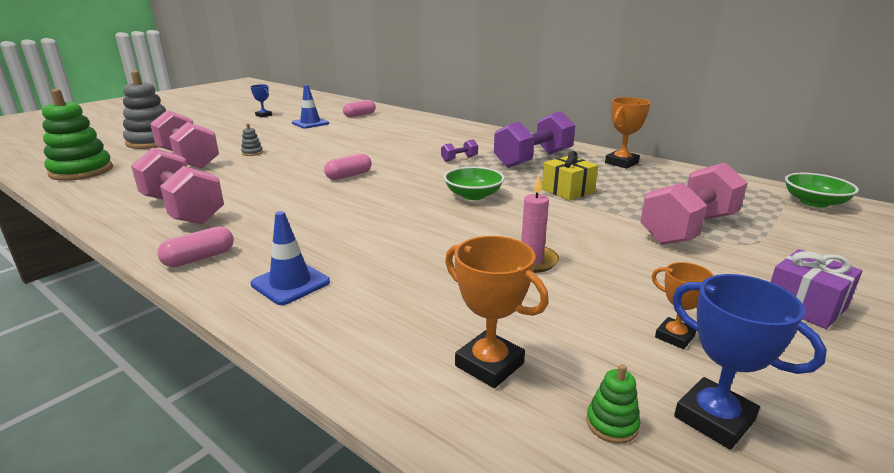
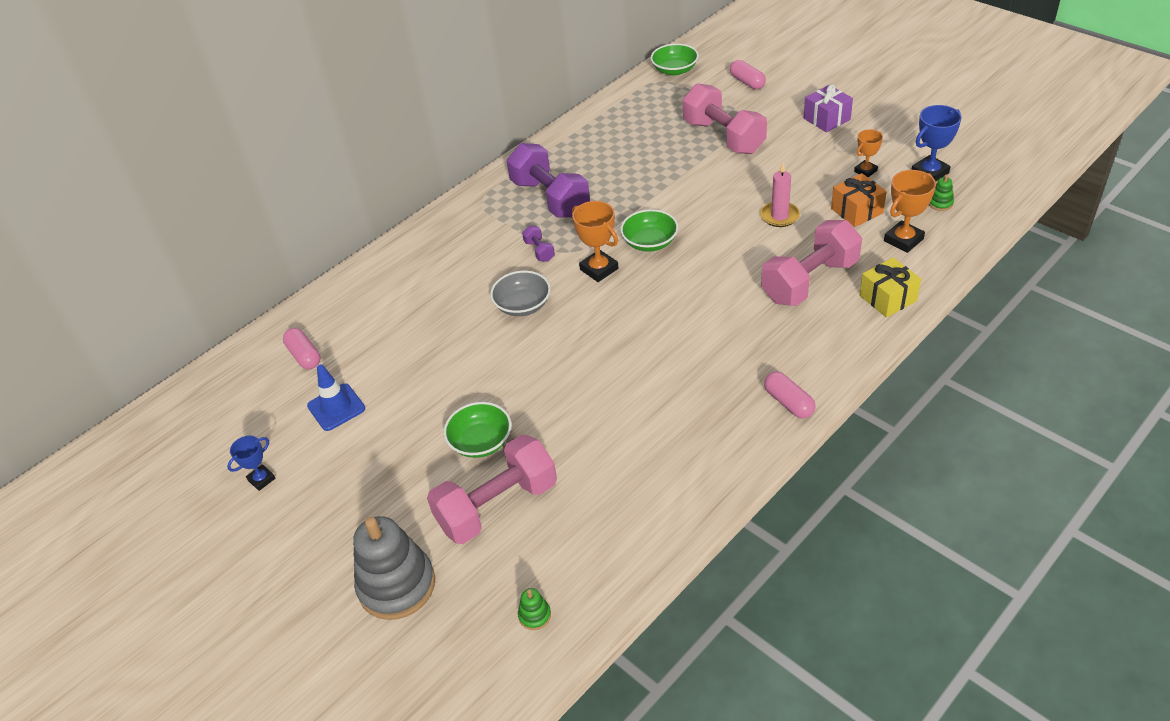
camera: 80 degrees left, 20 degrees up
(81, 171) = (534, 615): green stacking toy -> green stacking toy, size x0.41
(182, 210) = (680, 451): pink dumbbell -> pink dumbbell (810, 281)
(252, 153) = (481, 441): grey stacking toy -> green bowl
(290, 283) = (824, 337): blue traffic cone -> none
(349, 176) = (585, 334): pink capsule -> pink capsule (747, 82)
(391, 157) = (522, 305): none -> grey bowl
(559, 321) = (857, 211): none -> orange gift
(567, 190) = (642, 185): yellow gift -> yellow gift (888, 298)
(621, 163) = (570, 144): orange trophy -> orange trophy (599, 269)

